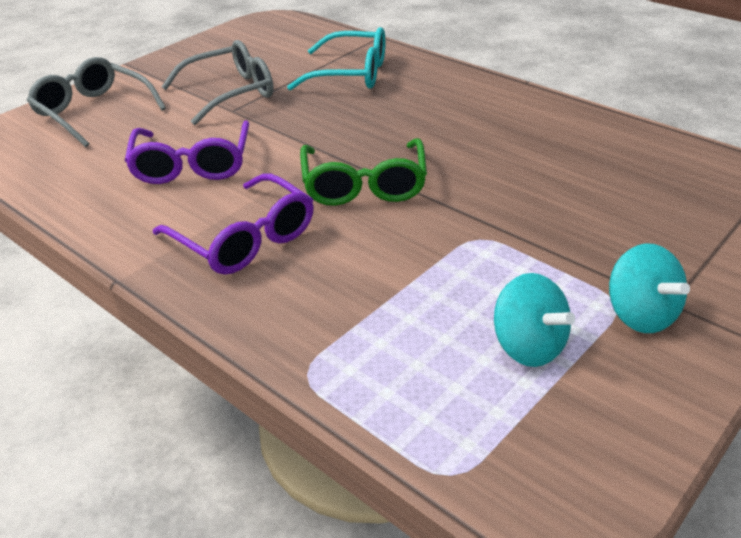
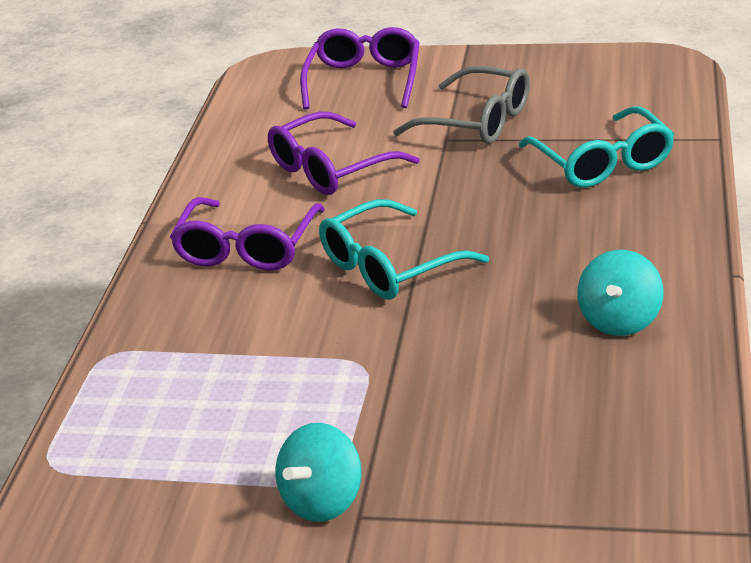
camera: 60 degrees right, 5 degrees down
(93, 112) = (364, 80): grey glasses -> purple glasses
(364, 185) = (389, 266): green glasses -> turquoise glasses
(528, 346) = (224, 450): turquoise spinning top -> turquoise spinning top (620, 320)

